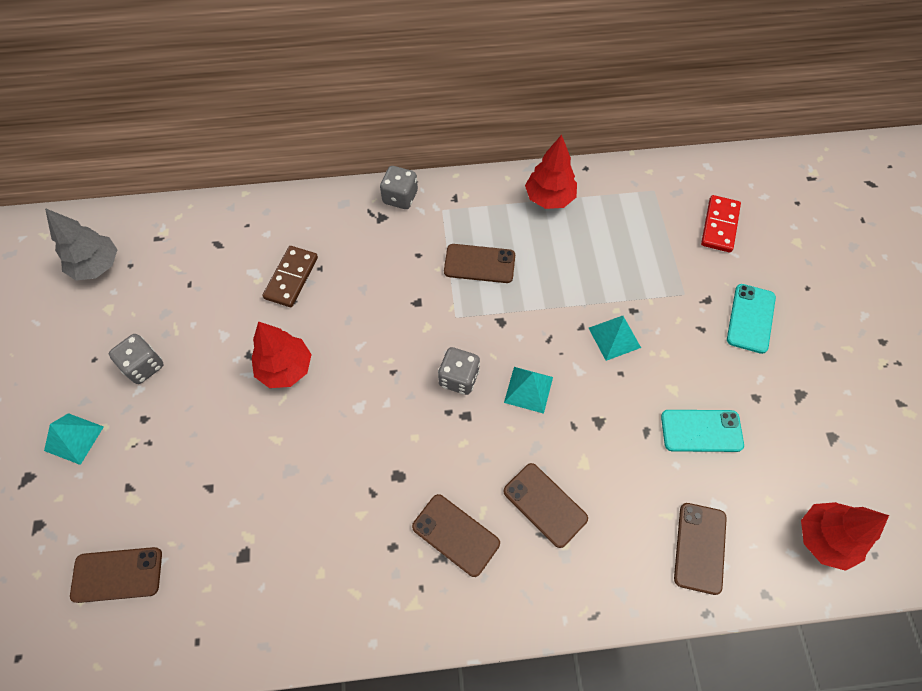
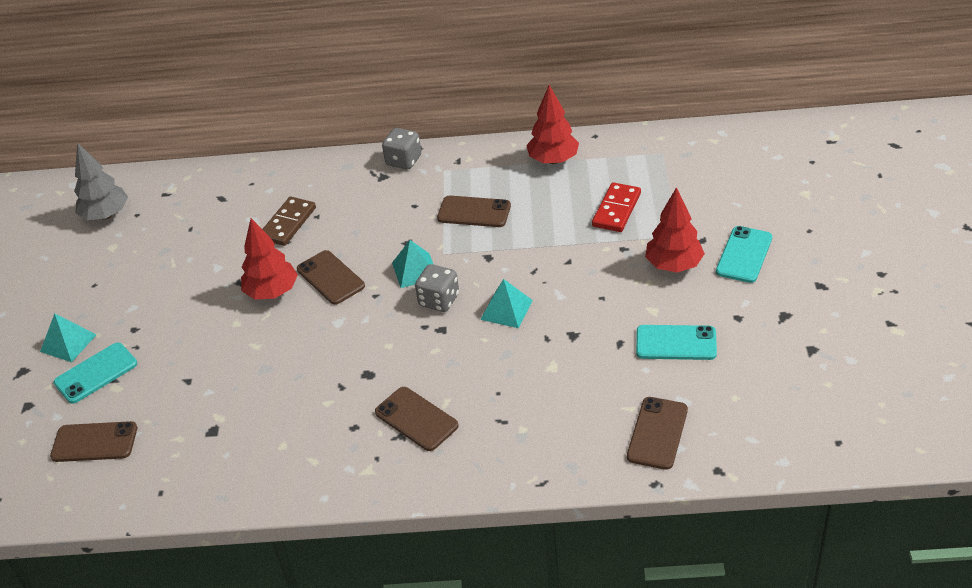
camera: 10 degrees right, 20 degrees down
(109, 479) = (96, 373): none -> turquoise phone
(144, 366) = (139, 290): grey dice -> none
(545, 505) = (507, 398): brown phone -> brown phone (330, 278)
(614, 337) = (600, 269): turquoise pyramid -> turquoise pyramid (415, 270)
(720, 225) = (726, 180): red domino -> red domino (616, 210)
(824, 539) = (787, 428): red tree -> red tree (674, 265)

